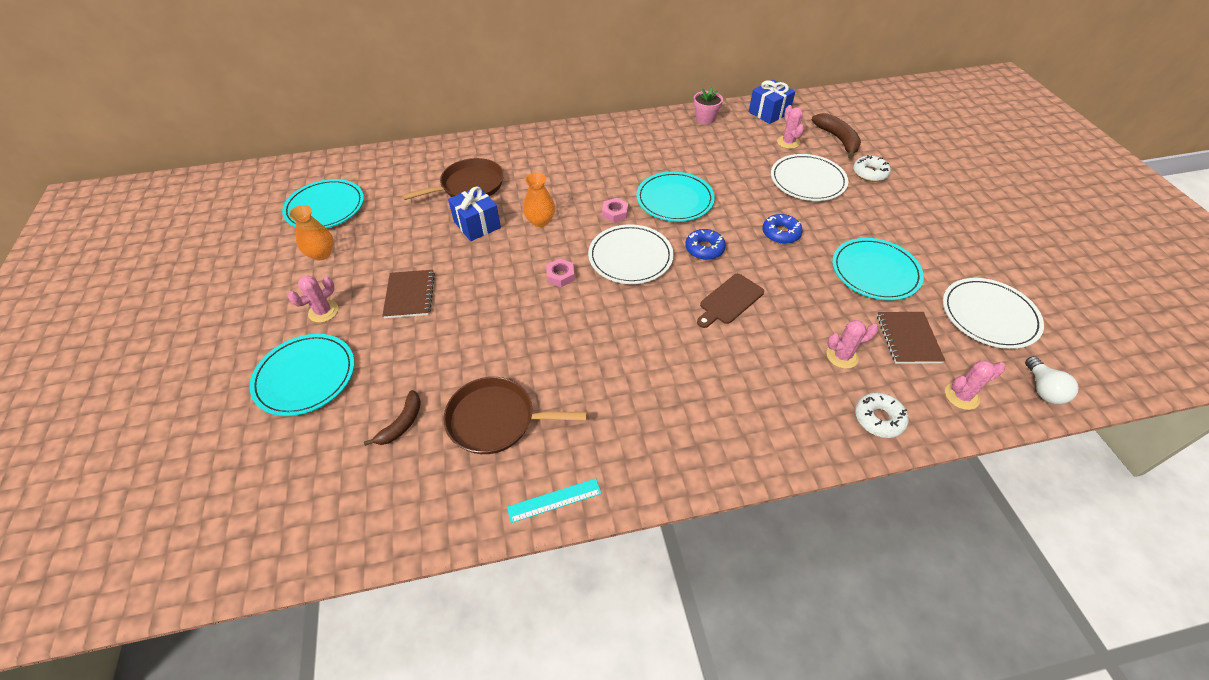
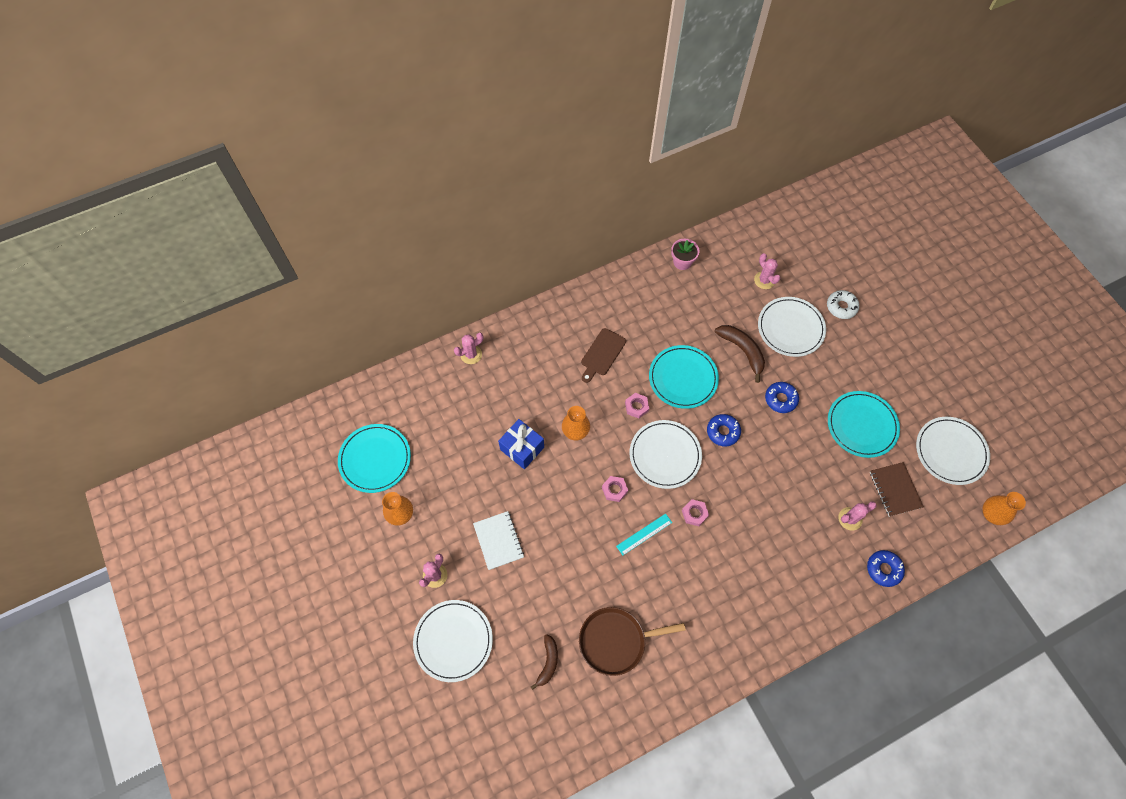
camera: 15 degrees left, 15 degrees up
(305, 376) = (453, 641): turquoise plate -> white plate
(409, 295) = (498, 541): brown notebook -> white notebook
(469, 186) = (495, 402): brown pan -> none
(554, 500) = (680, 694): turquoise ruler -> turquoise ruler (644, 534)
(645, 314) = (694, 513): none -> pink nut
(729, 301) = (756, 484): brown cutting board -> brown cutting board (602, 354)
(769, 113) = (738, 241): blue gift -> none
(838, 139) = (807, 266): brown banana -> brown banana (742, 351)
(878, 419) = (883, 569): white donut -> blue donut
(961, 396) = (937, 534): pink cactus -> pink cactus (471, 354)
(1043, 389) = (991, 514): white light bulb -> orange vase

